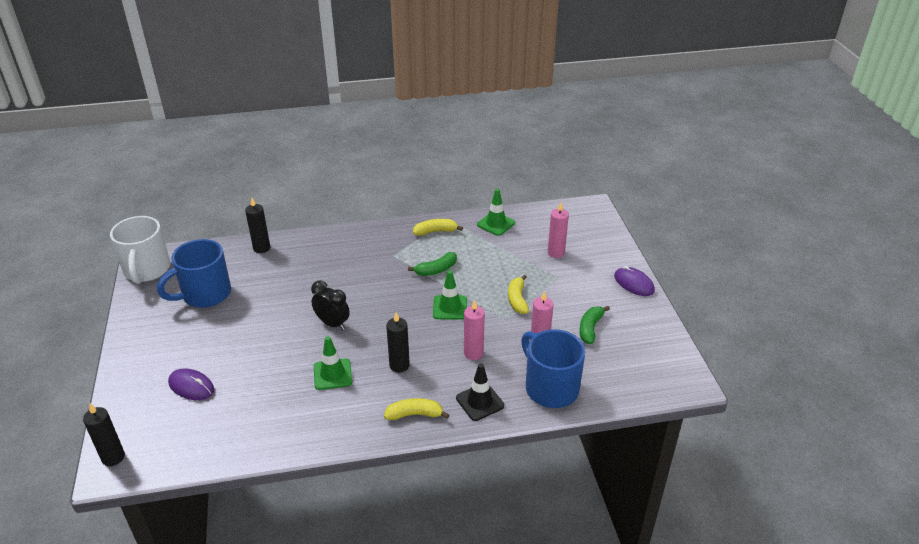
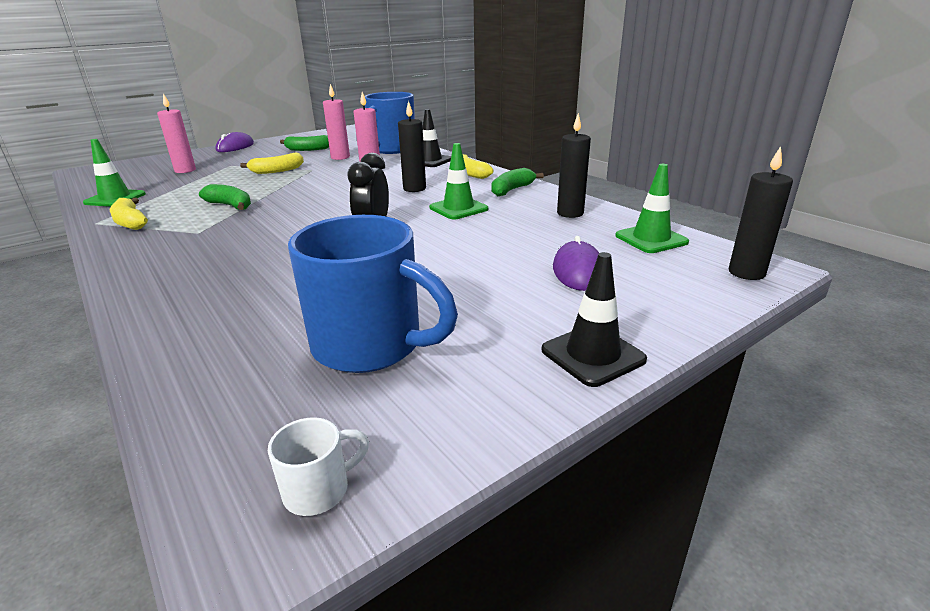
camera: 115 degrees left, 10 degrees down
(130, 352) = (592, 355): none -> black traffic cone
(147, 270) = (319, 490): white mug -> white mug, size x0.42
(261, 248) = (180, 342): black candle -> black candle (570, 213)
(346, 422) = (512, 190): none -> green banana
(450, 307) = (304, 188): green traffic cone -> green traffic cone (651, 239)

